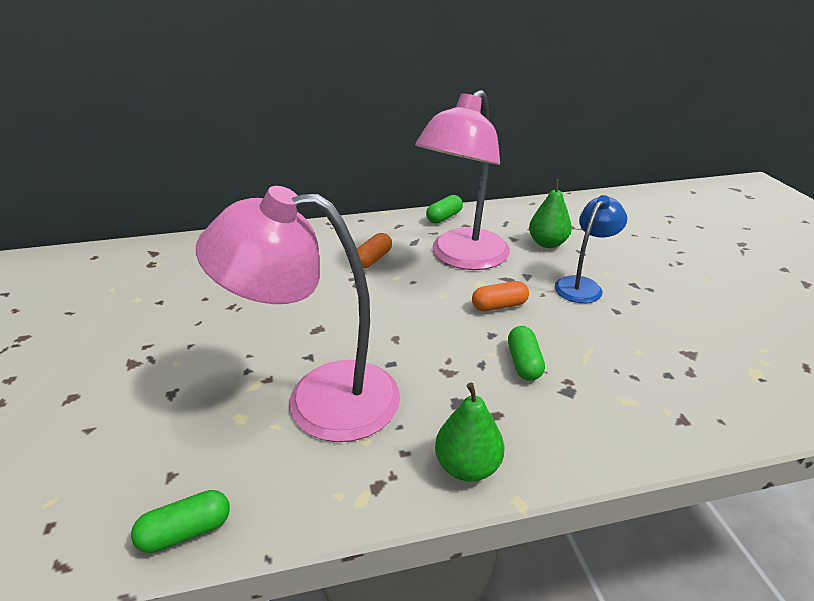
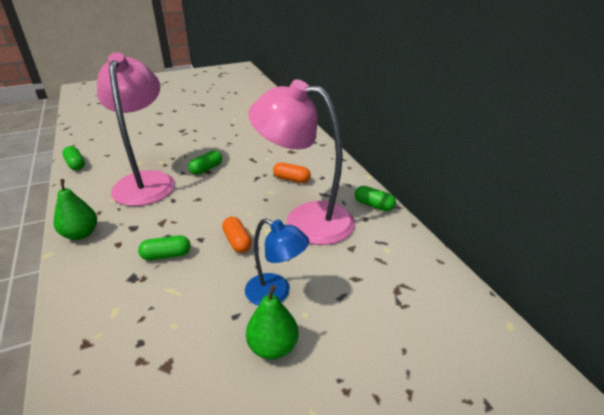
camera: 80 degrees right, 0 degrees up
(309, 330) = (206, 169): none -> green capsule
(547, 243) = (350, 271): green pear -> green pear (273, 347)

